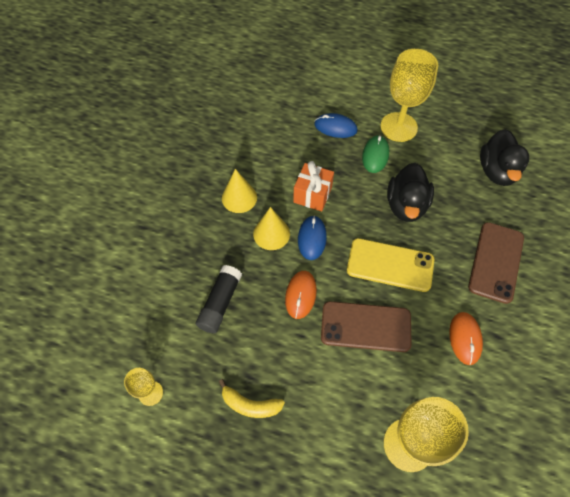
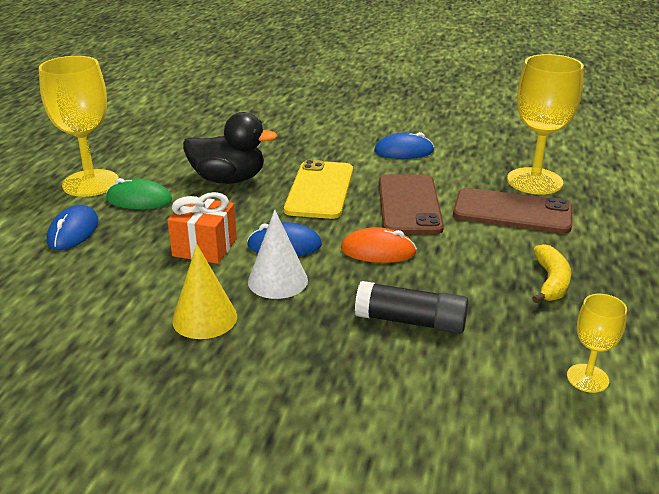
camera: 95 degrees left, 30 degrees down
(271, 233) = (277, 281): yellow cone -> white cone
(465, 338) = (404, 151): orange mouse -> blue mouse
(496, 262) = (307, 133): brown phone -> brown phone (512, 212)
(497, 171) = (182, 128): black duck -> none

